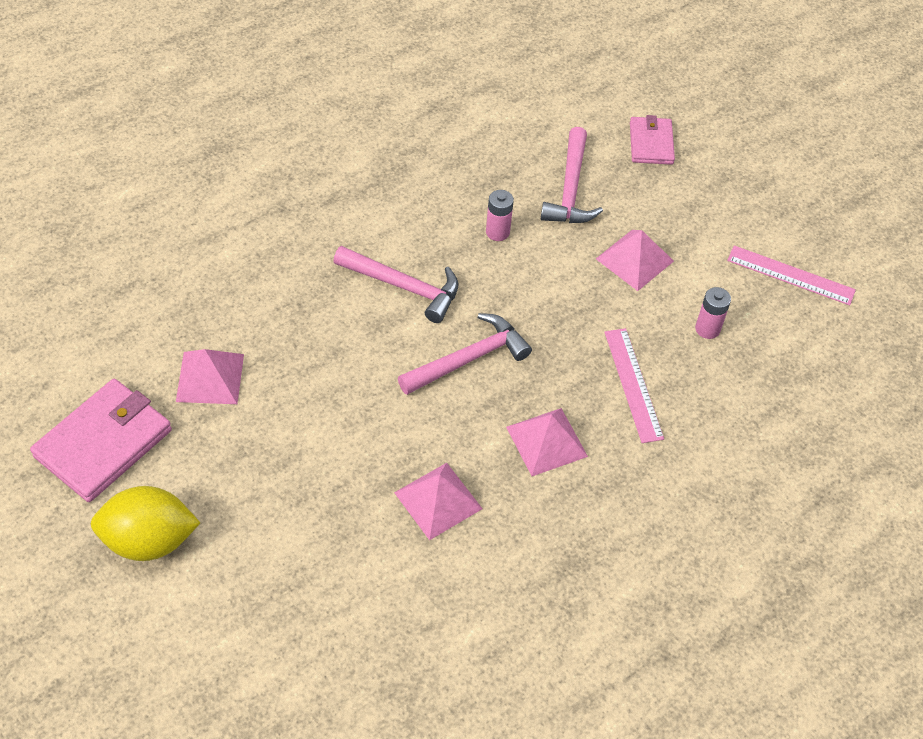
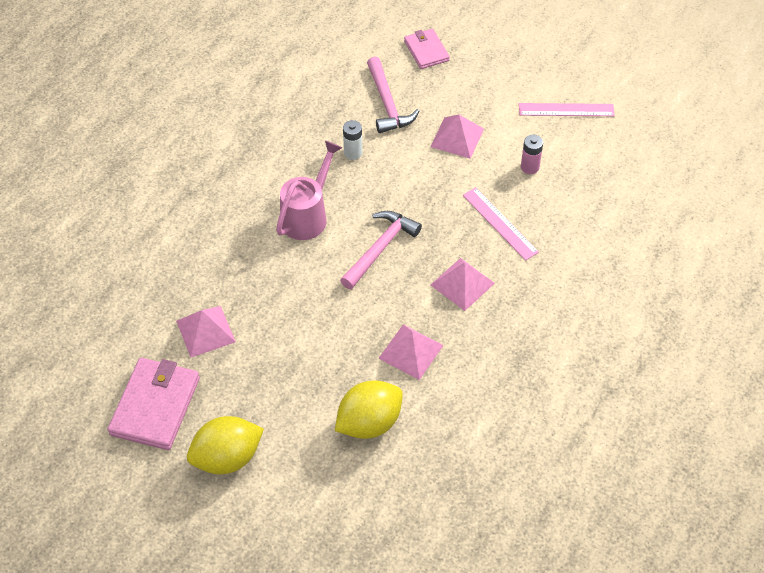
camera: 20 degrees left, 0 degrees up
(339, 568) = (369, 423): none -> yellow lemon
(403, 286) = (307, 215): pink hammer -> pink watering can
(497, 232) = (353, 153): pink battery -> white battery

